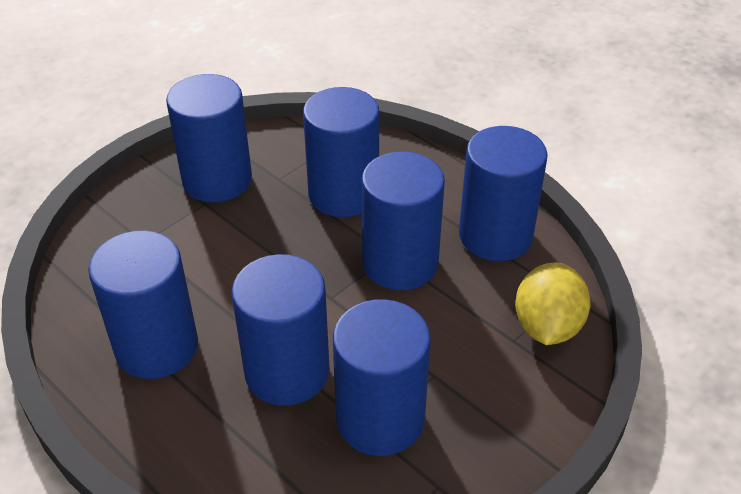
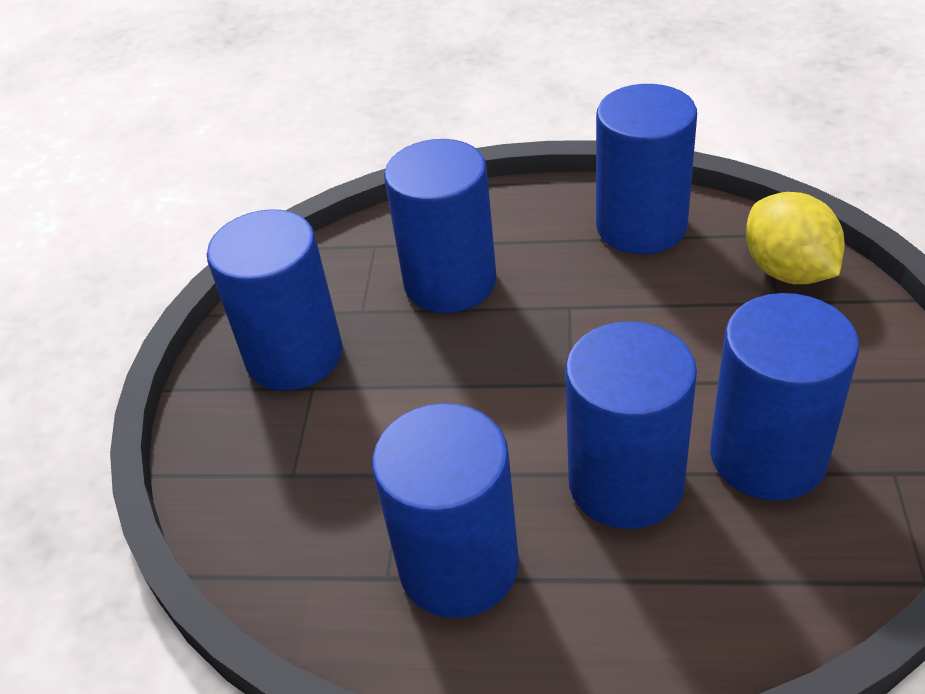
camera: 35 degrees left, 0 degrees up
(400, 263) = (591, 307): blue cylinder -> none

